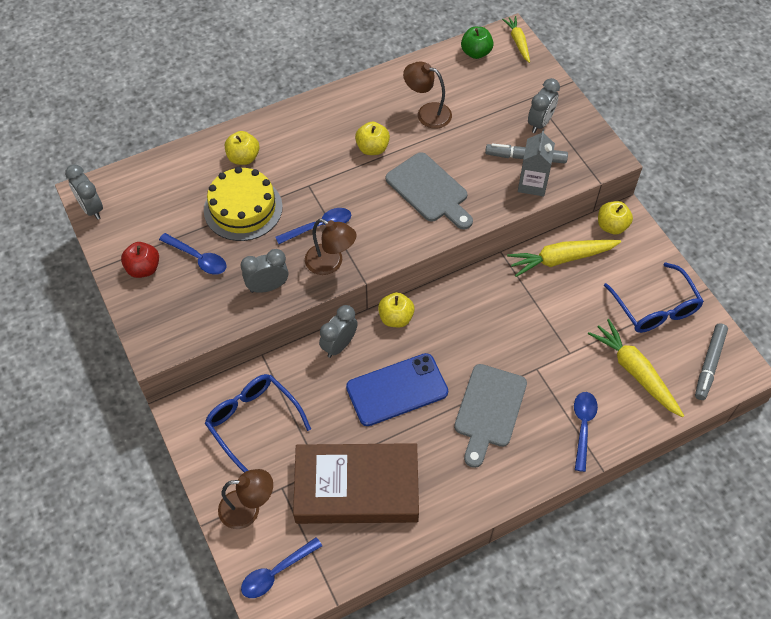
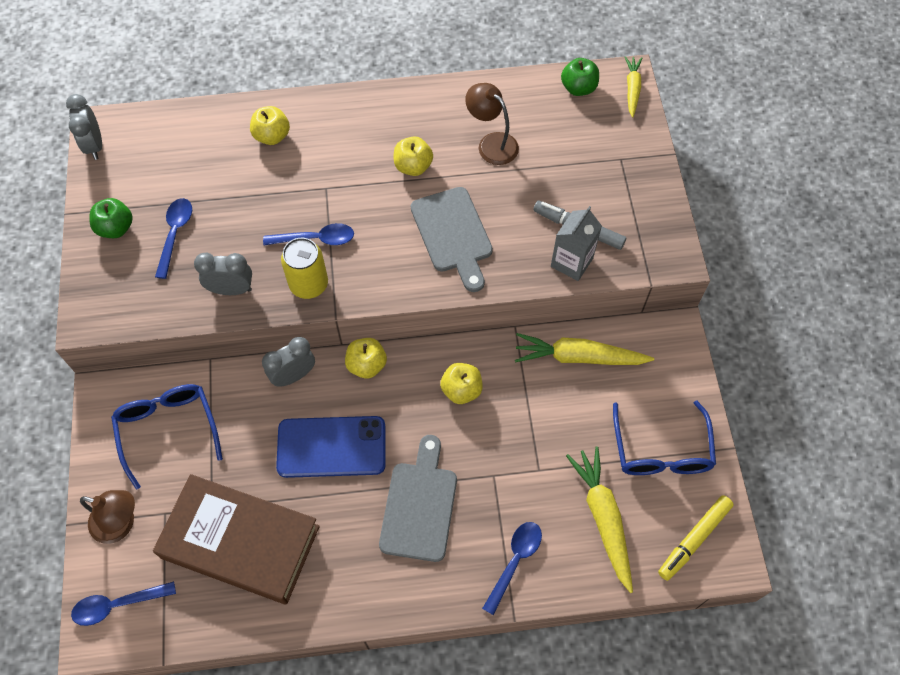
camera: 20 degrees right, 5 degrees up
(143, 268) = (116, 228): red apple -> green apple
(198, 258) = (175, 234): blue spoon -> blue spoon turned 135 degrees counterclockwise
(243, 208) = (246, 193): yellow cake -> none
(330, 263) = (309, 284): brown lamp -> yellow can
(489, 410) = (419, 505): grey cutting board -> grey cutting board turned 150 degrees clockwise
(540, 123) = (613, 192): grey clock -> none
(611, 226) = (654, 337): yellow apple -> yellow apple (461, 390)
(709, 364) = (694, 539): grey marker -> yellow marker

